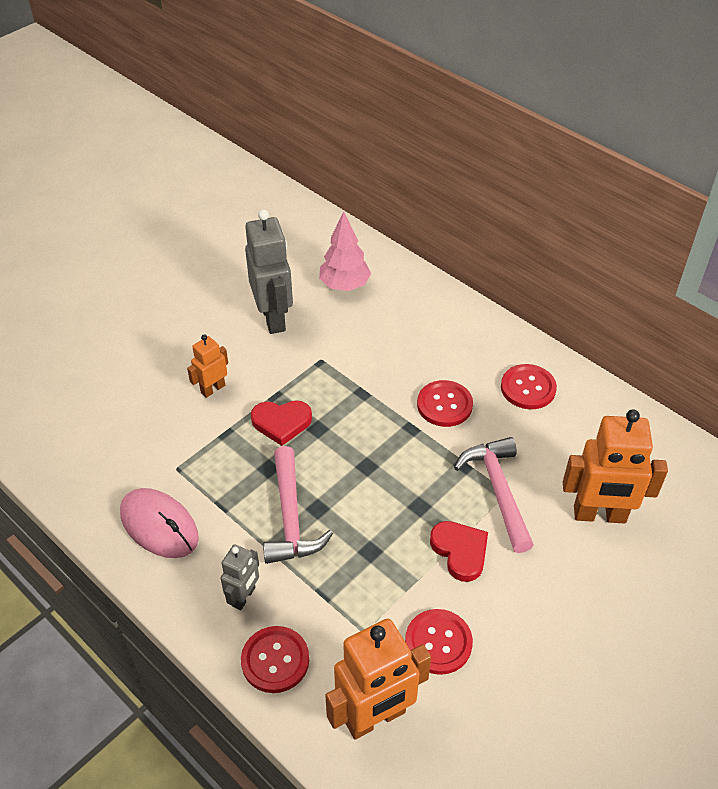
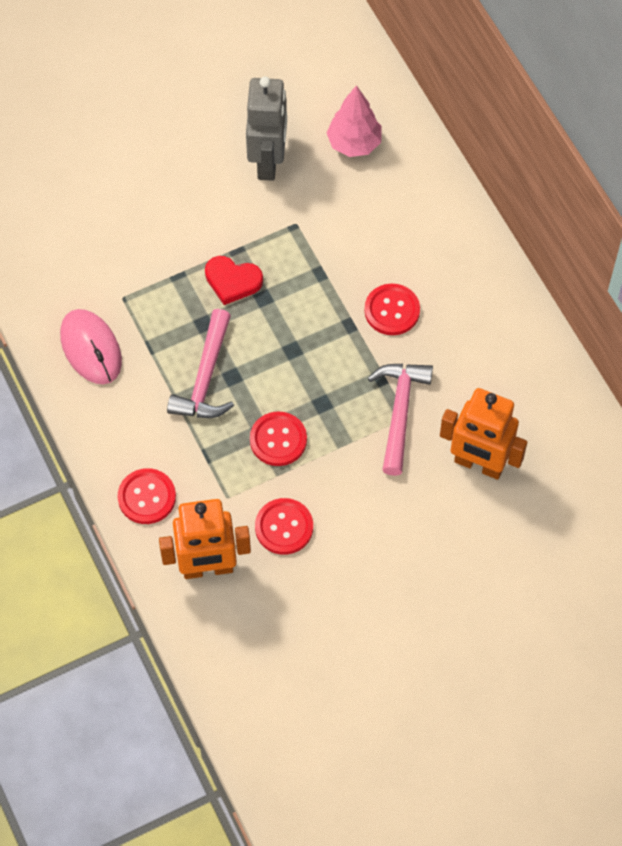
camera: 20 degrees right, 15 degrees up
(213, 389) = (182, 225): orange robot -> none
(244, 597) = (140, 436): grey robot -> none
(460, 551) = (338, 456): red heart -> none
(528, 388) = (480, 318): red button -> red button (278, 440)

